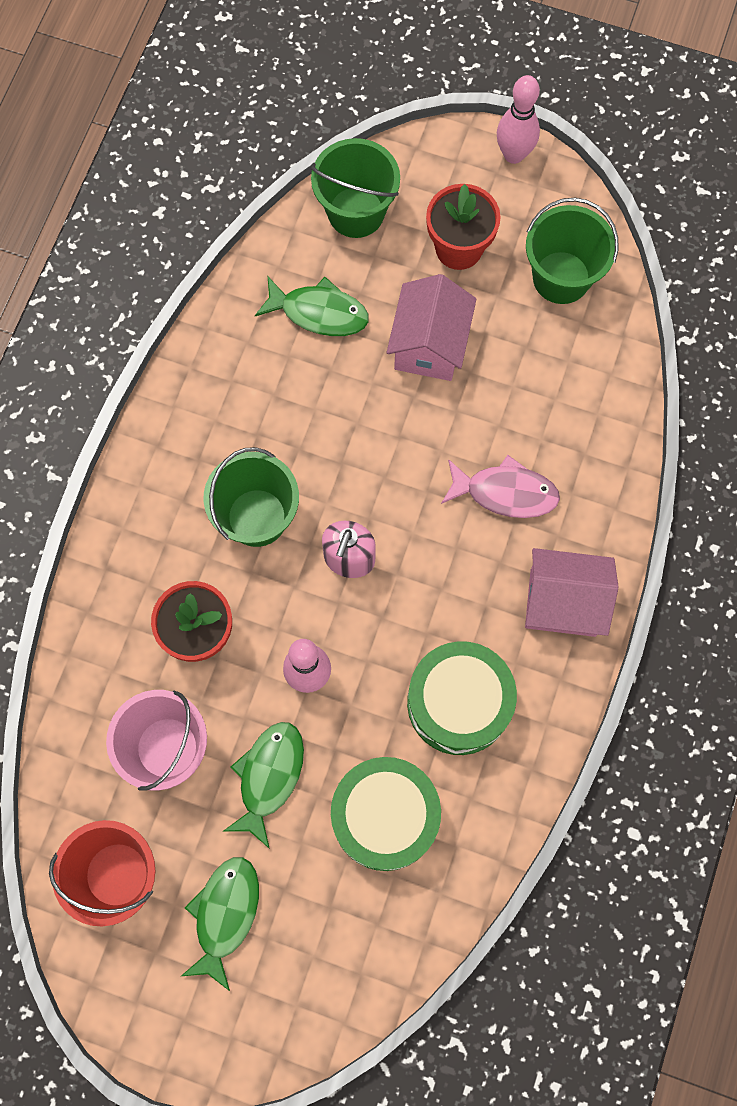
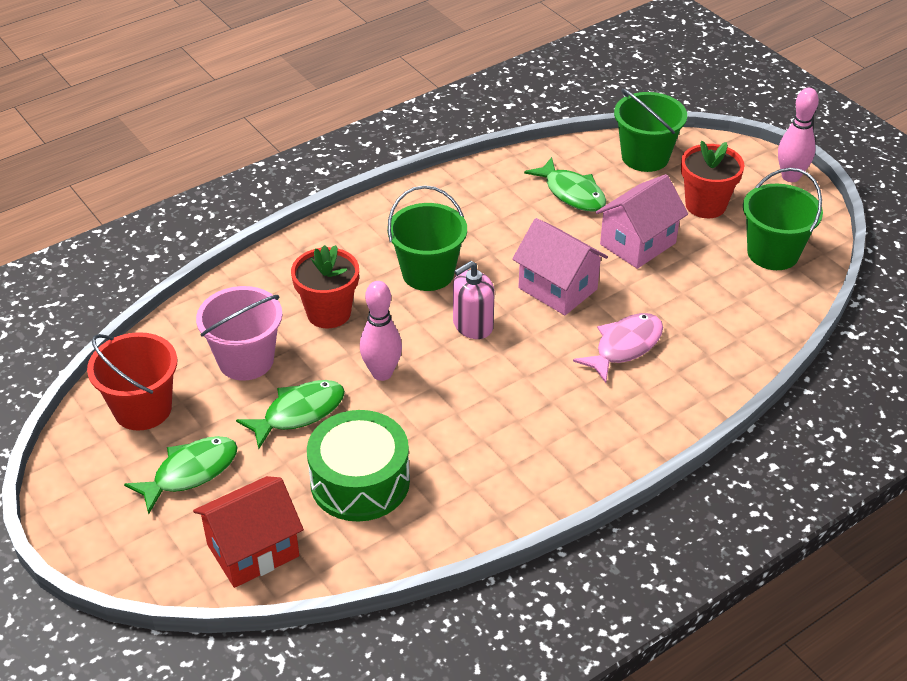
camera: 35 degrees right, 30 degrees down
(350, 957) = (253, 550): none -> red house
(459, 703) = (478, 446): green drum -> none
(505, 492) = (624, 347): pink fish -> pink fish turned 90 degrees counterclockwise
(563, 602) = (614, 431): pink house -> pink house (557, 288)

